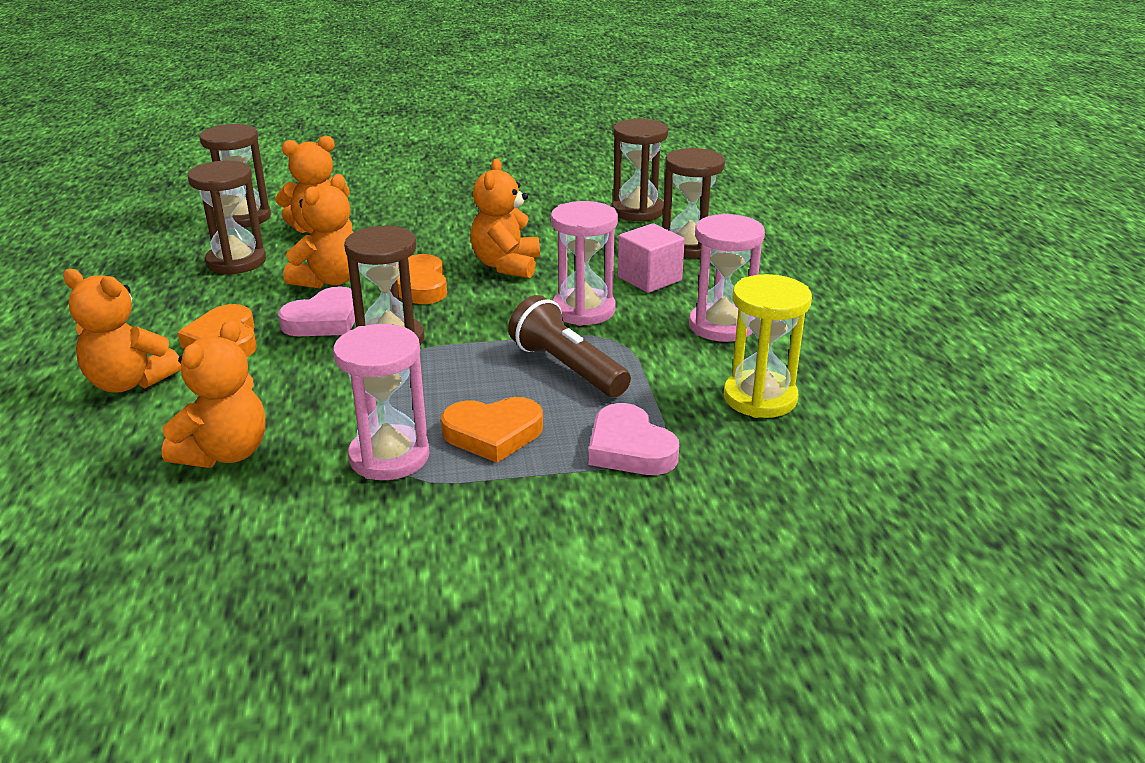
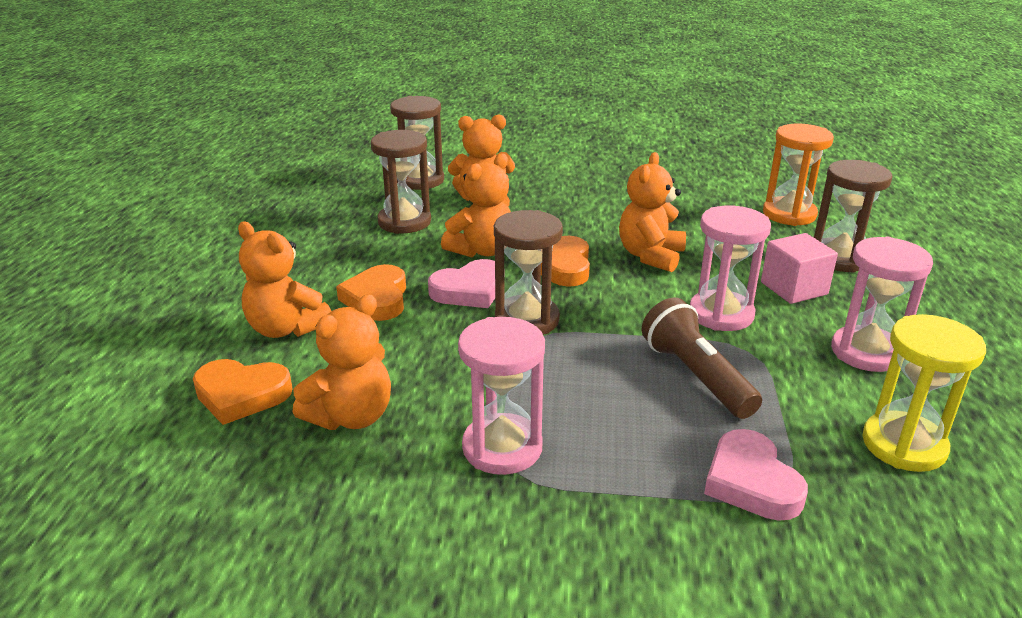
camera: 15 degrees right, 0 degrees up
(493, 434) = (609, 439): orange heart -> orange heart (241, 395)
(637, 211) = (789, 214): brown hourglass -> orange hourglass

